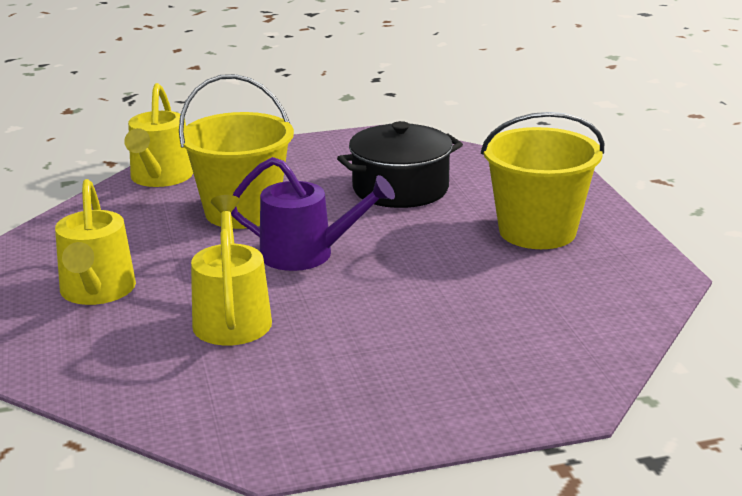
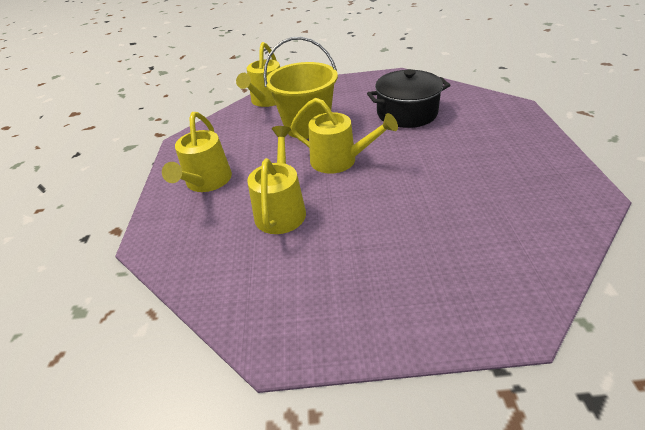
camera: 15 degrees right, 15 degrees up
(306, 254) = (339, 160): purple watering can -> yellow watering can
(537, 231) = (496, 150): yellow bucket -> none

